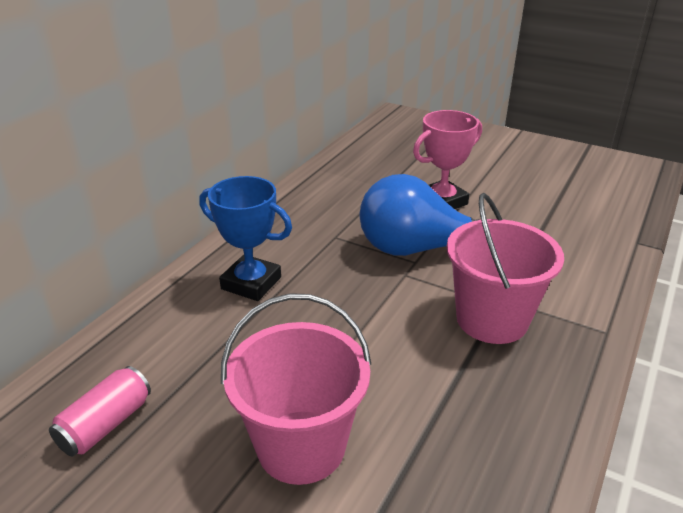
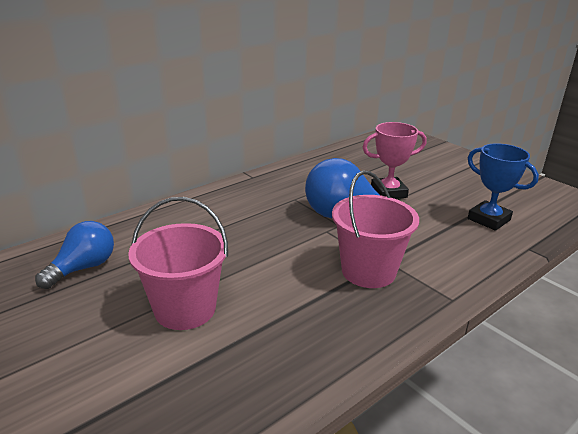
camera: 20 degrees right, 5 degrees down
(106, 424) = (83, 268): pink can -> blue light bulb
(251, 283) = (219, 214): blue trophy -> blue trophy (488, 219)

